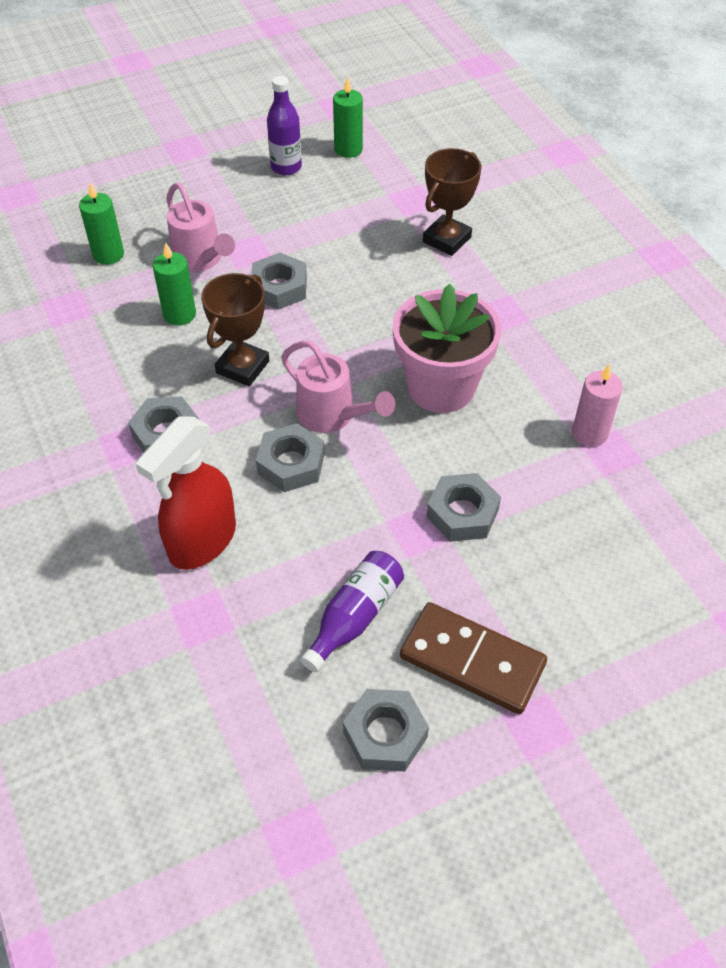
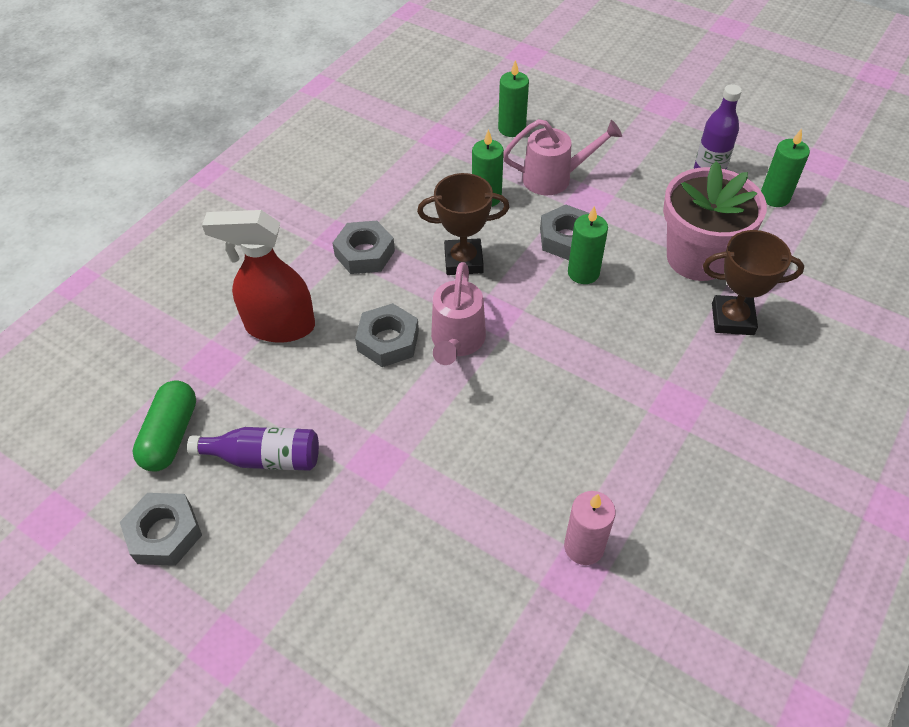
camera: 60 degrees right, 0 degrees up
(201, 259) = (554, 178): pink watering can -> pink watering can turned 120 degrees counterclockwise
(269, 688) = (170, 435): none -> green capsule
(326, 297) = (583, 273): none -> green candle
(441, 387) = (547, 401): pink flower pot -> pink flower pot (697, 258)
(462, 513) = (416, 484): grey nut -> none
(472, 661) = (265, 564): brown domino -> none

